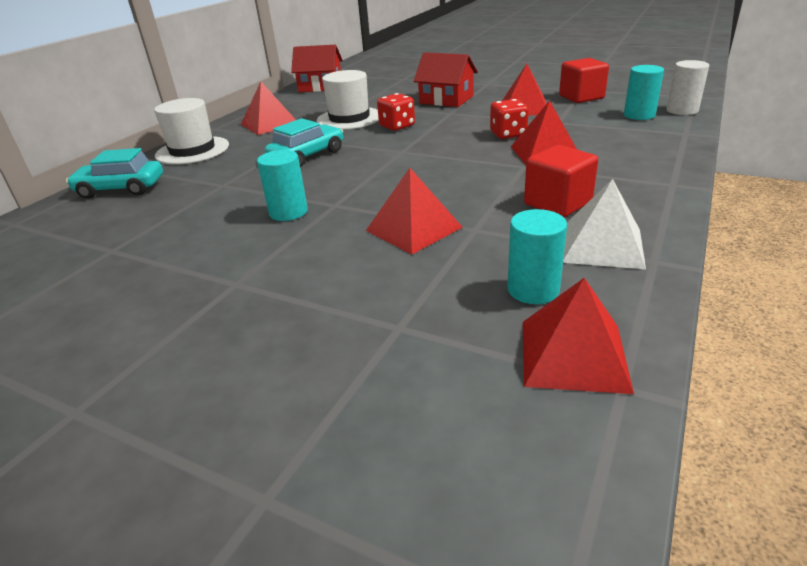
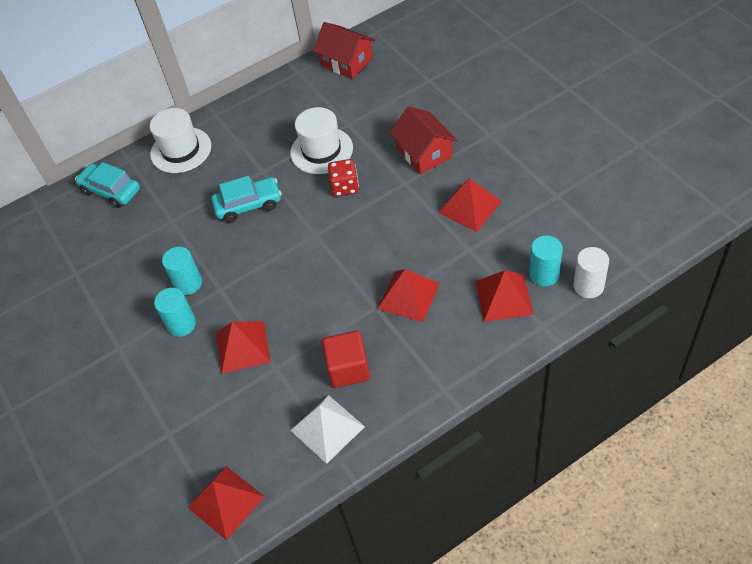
camera: 35 degrees right, 20 degrees up
(269, 124) = (258, 128): red pyramid -> red pyramid (503, 297)
(508, 134) = (411, 250): red dice -> none
(533, 289) = (253, 444): turquoise cylinder -> turquoise cylinder (182, 324)
(581, 97) = (537, 211): red cube -> none

